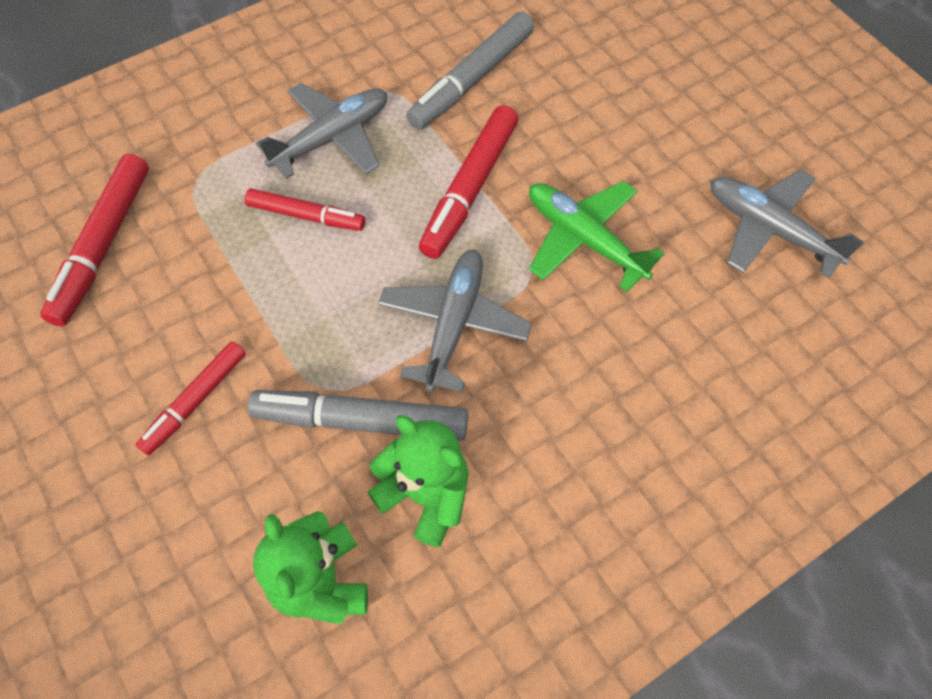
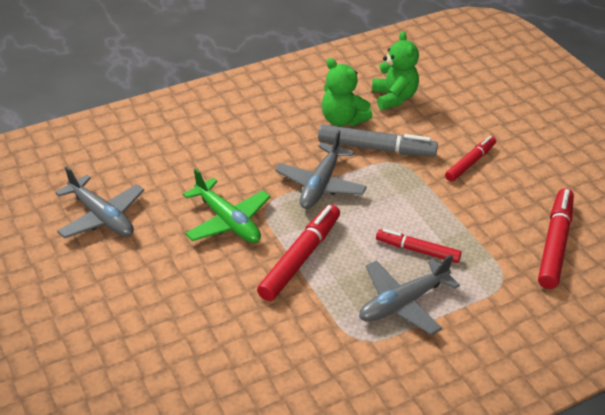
camera: 175 degrees left, 20 degrees down
(472, 80) = (286, 341): grey marker -> none

